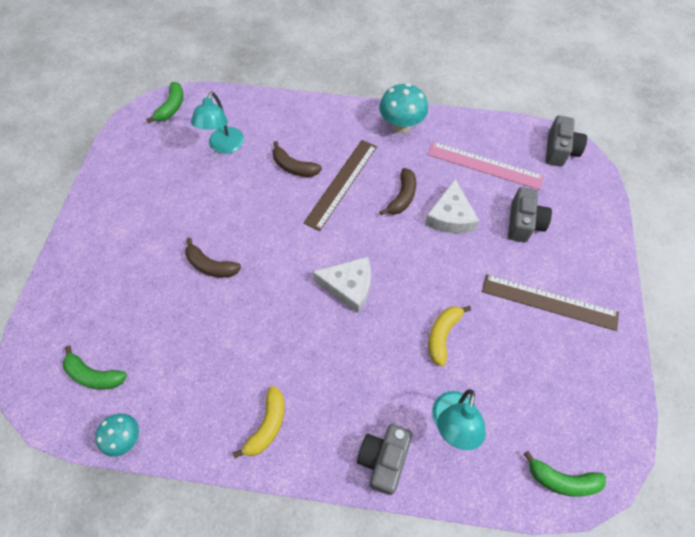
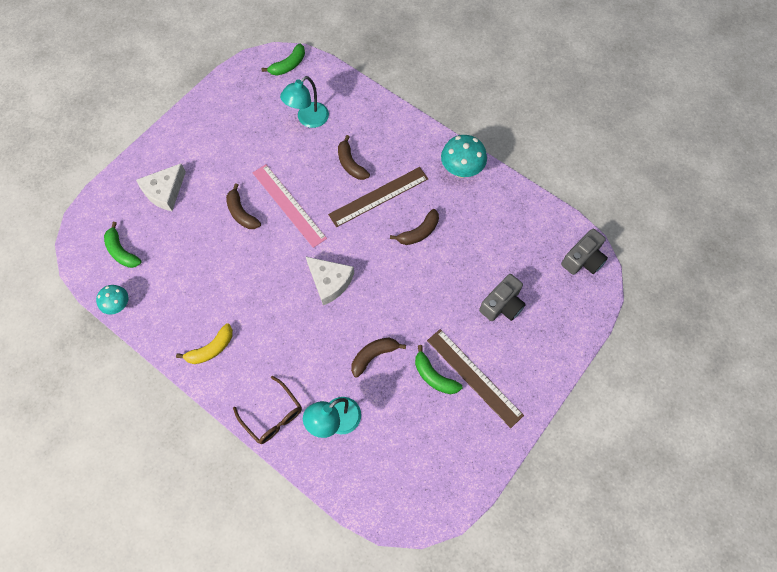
camera: 30 degrees right, 5 degrees up
(383, 459) = (273, 416): grey camera -> brown glasses
(442, 335) = (373, 356): yellow banana -> brown banana
(450, 216) = (446, 268): white cheese -> white cheese (165, 191)
(484, 165) = (507, 240): pink ruler -> pink ruler (289, 205)
(562, 480) = (385, 503): green banana -> green banana (434, 376)

